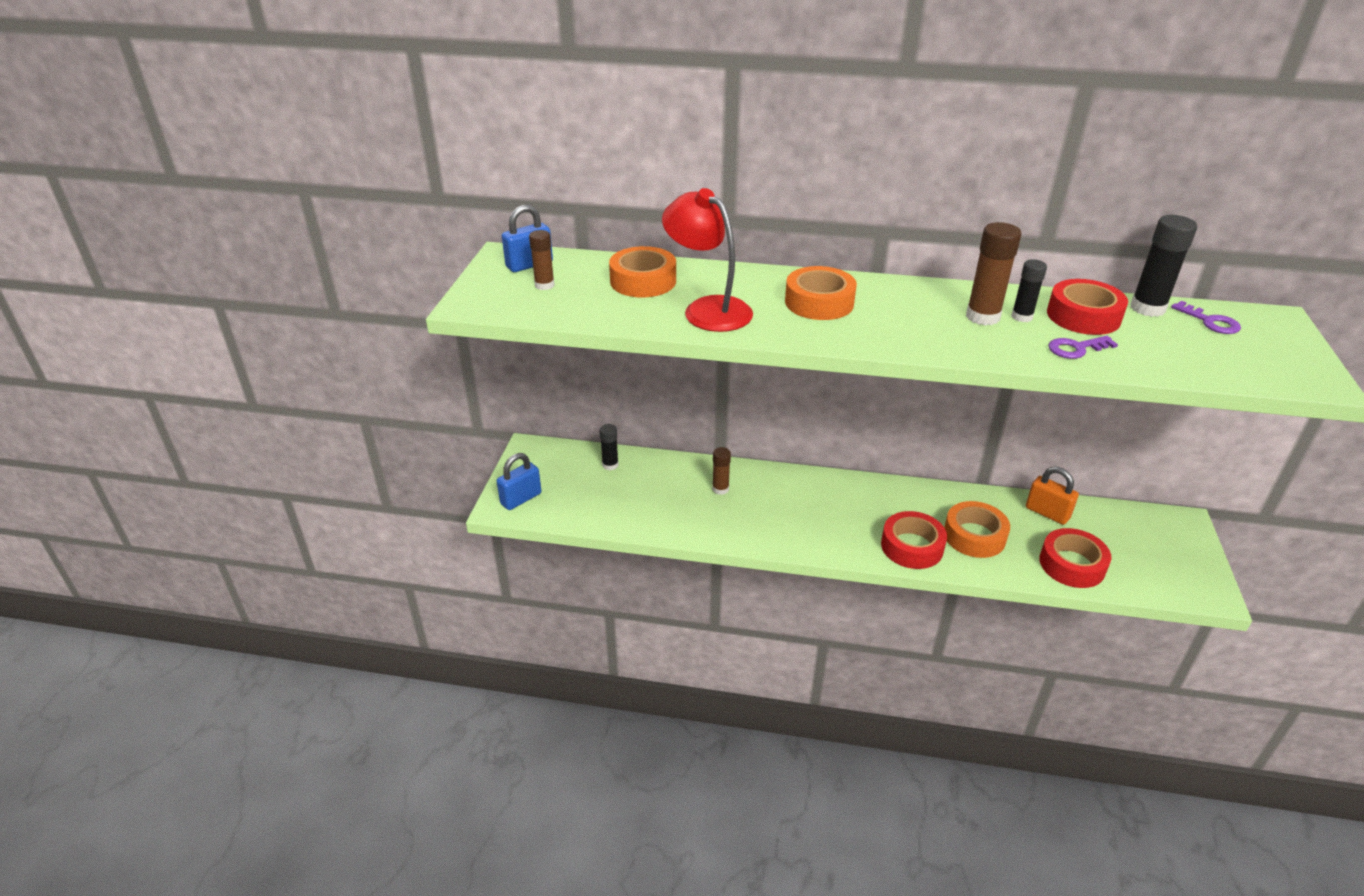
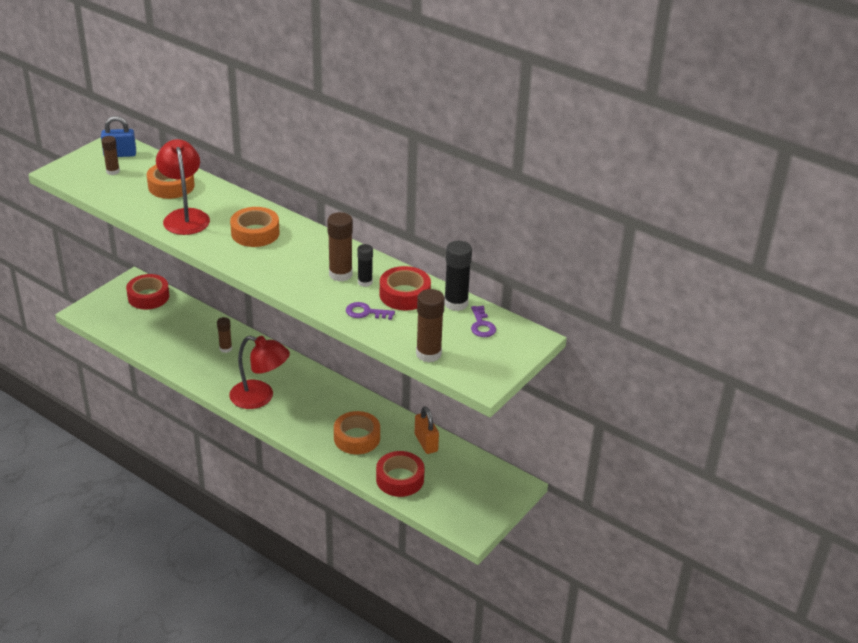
camera: 25 degrees right, 0 degrees up
(521, 499) = (98, 311): blue padlock -> none
(610, 465) = (172, 308): black glue stick -> none
(820, 531) = (260, 397): none -> red lamp
(912, 546) = (307, 428): red tape -> red tape (148, 297)
(1215, 371) = (428, 354): none -> brown glue stick

